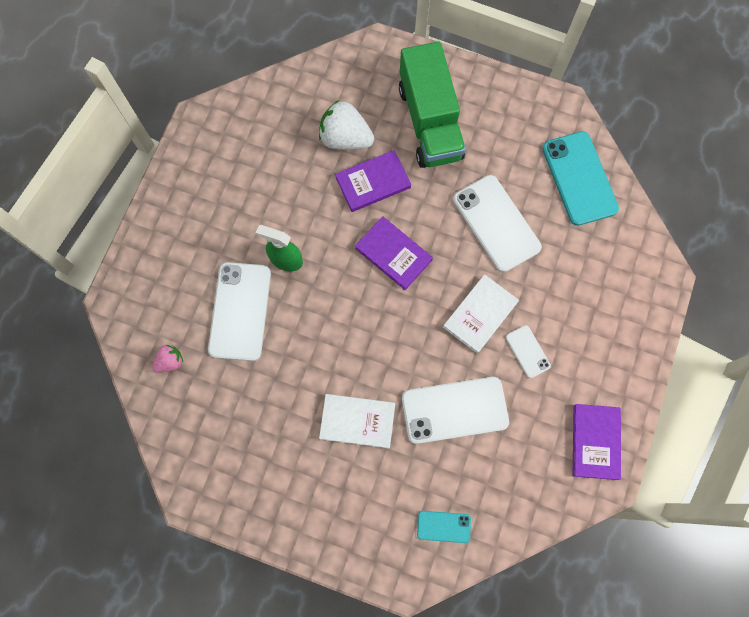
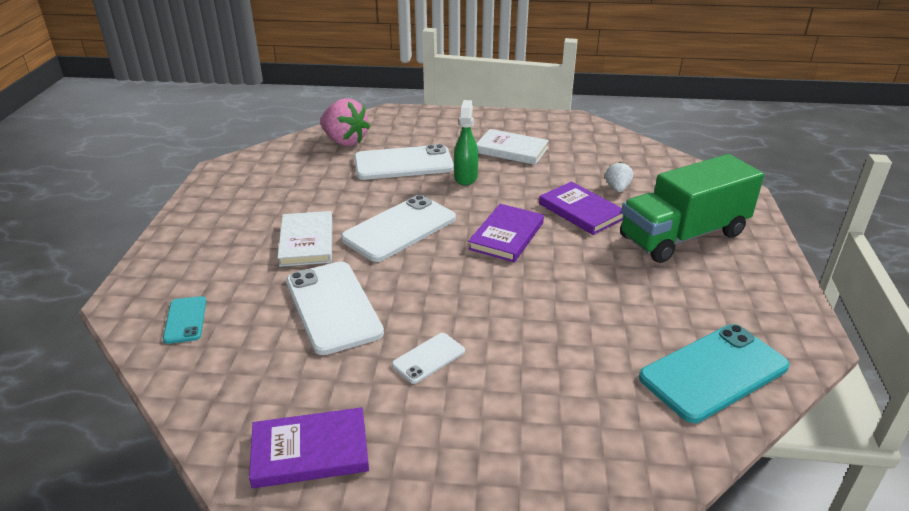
camera: 75 degrees right, 40 degrees down
(170, 361) = (344, 141): pink strawberry -> pink strawberry, size x1.89
(345, 138) = (617, 188): white strawberry -> white strawberry, size x0.53
(480, 314) = (463, 309): white book -> white book (511, 150)
(496, 223) = (592, 304): white phone -> white phone (399, 228)

